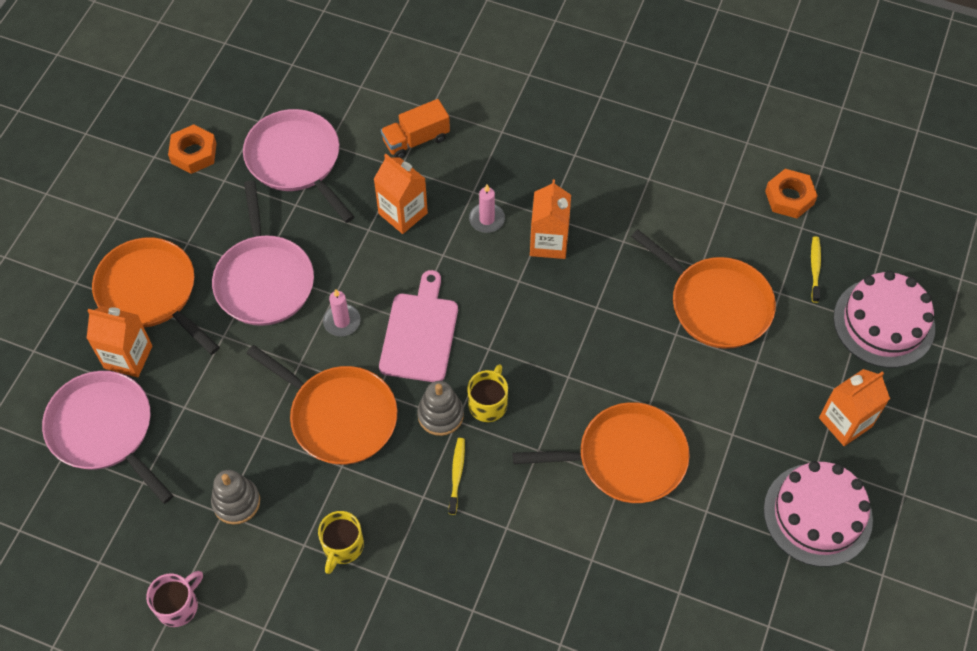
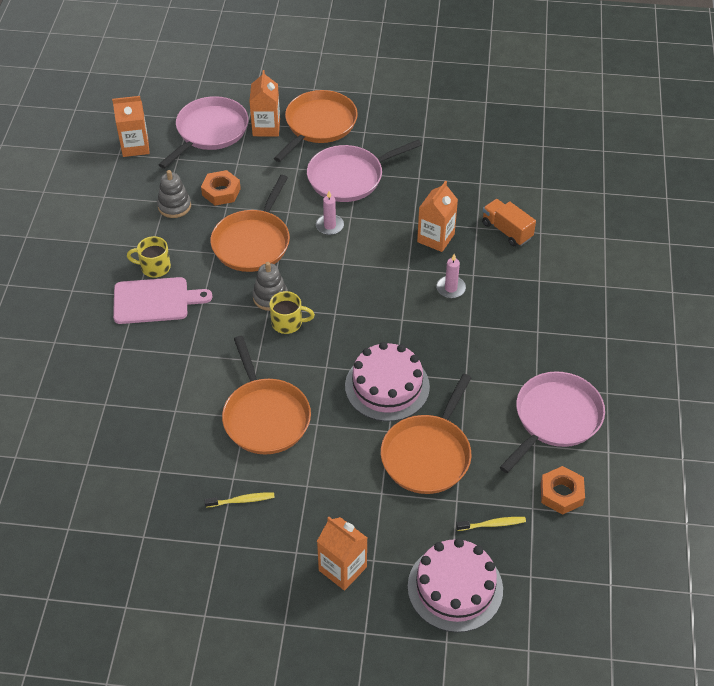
camera: 75 degrees right, 10 degrees down
(178, 605) = (96, 197): pink mug -> none
(193, 153) = (439, 115): orange nut -> orange nut (221, 192)
(296, 161) = (457, 169): pink pan -> pink pan (555, 418)
(420, 333) = (334, 271): pink cutting board -> pink cutting board (155, 301)
(457, 475) = (224, 317): yellow toothbrush -> yellow toothbrush (241, 500)
(548, 242) = (444, 331): orange carton -> orange carton (135, 146)
(817, 514) = (249, 559): pink cake -> pink cake (387, 386)

